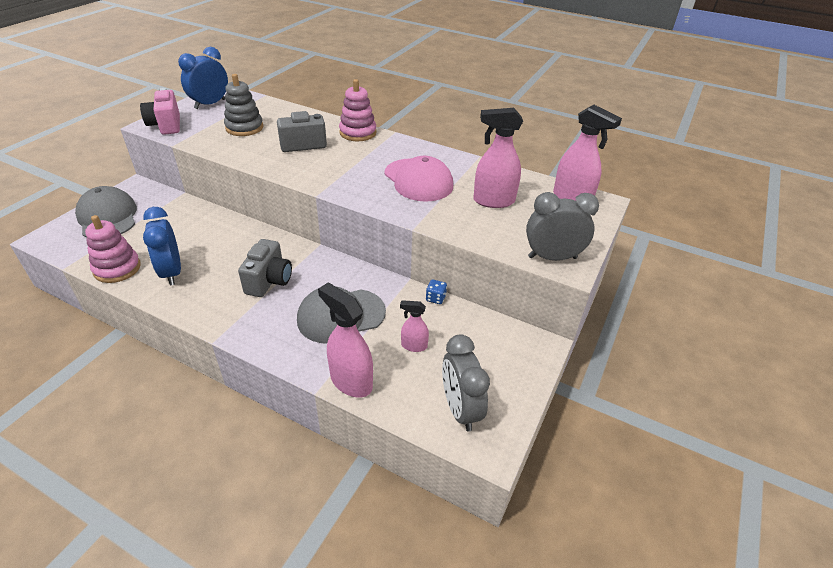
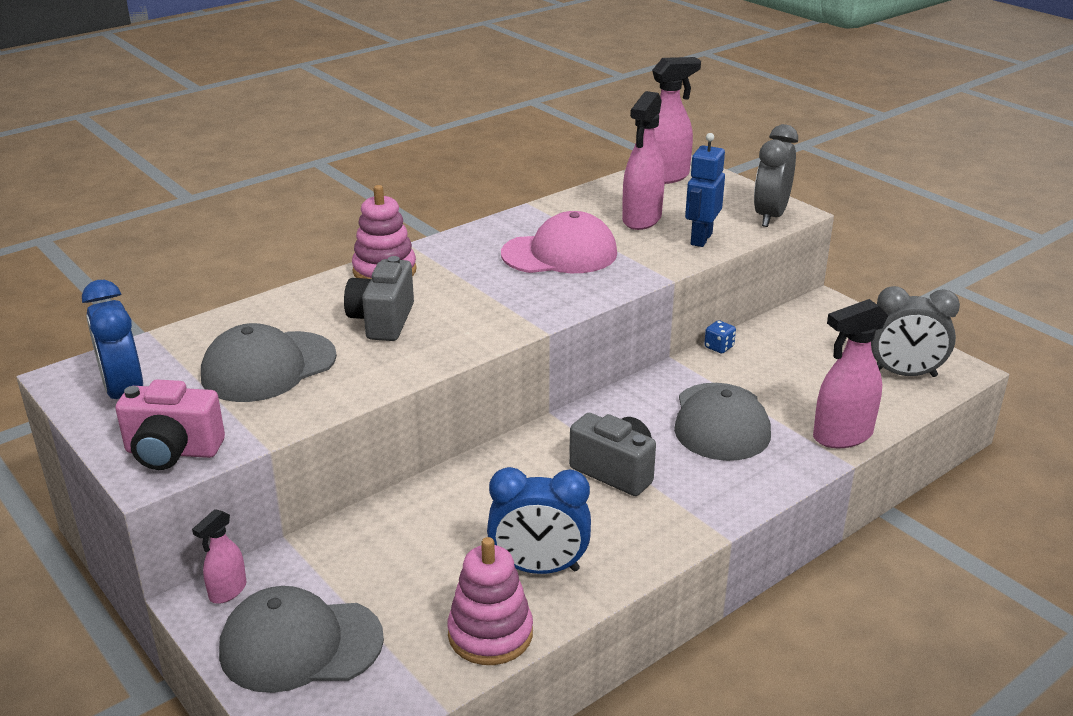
camera: 65 degrees left, 10 degrees down
(244, 127) = (268, 367): grey stacking toy -> grey cap
(413, 346) = (797, 381): pink spray bottle -> pink spray bottle (227, 591)
(484, 230) = (700, 239): none -> blue robot

